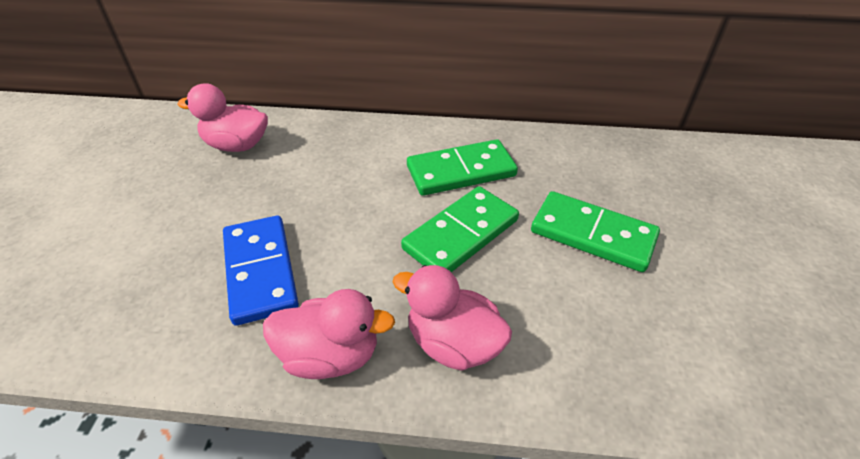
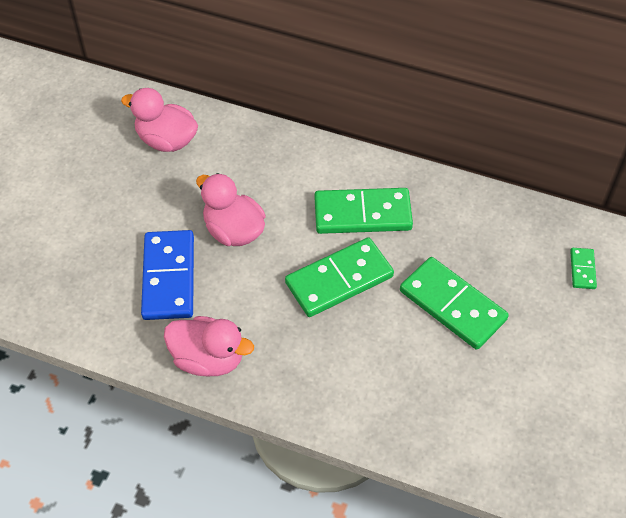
camera: 15 degrees right, 10 degrees up
(453, 343) = (300, 371): pink duck -> pink duck (233, 231)
(698, 178) = (582, 269): none -> green domino

